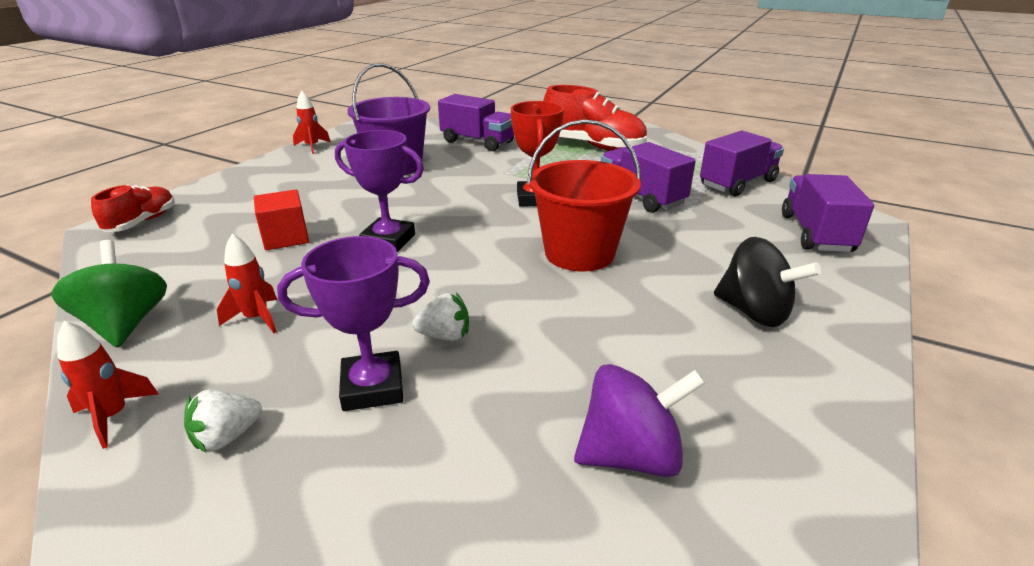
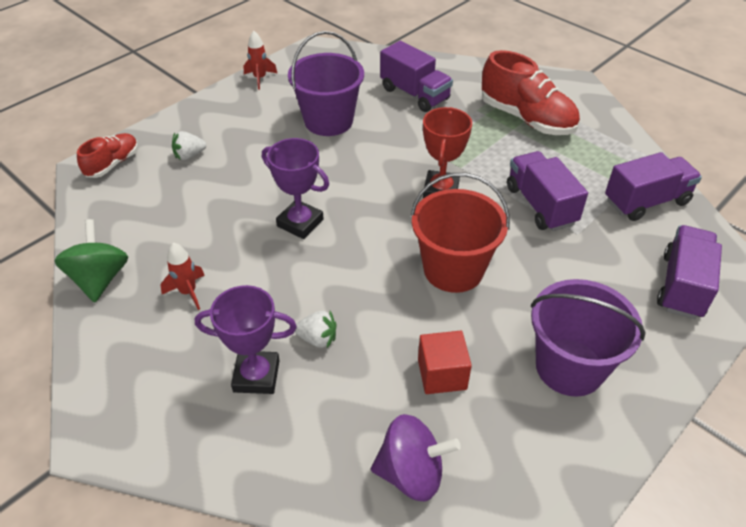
camera: 15 degrees right, 15 degrees up
(113, 416) = (92, 362): red rocket -> none
(227, 437) = (159, 396): white strawberry -> white strawberry (189, 155)
(286, 238) = (220, 204): red cube -> red cube (442, 374)
(754, 312) = (569, 367): black spinning top -> purple bucket

